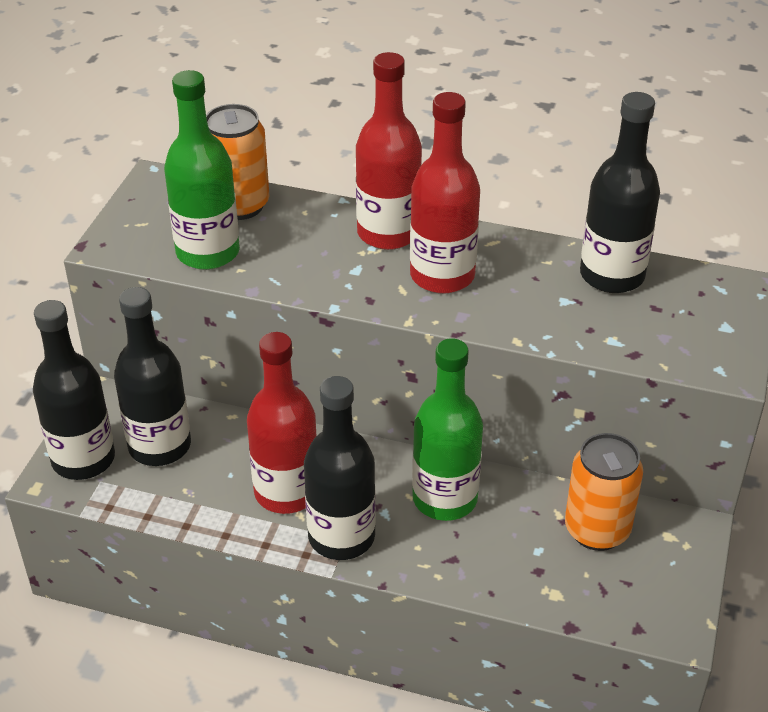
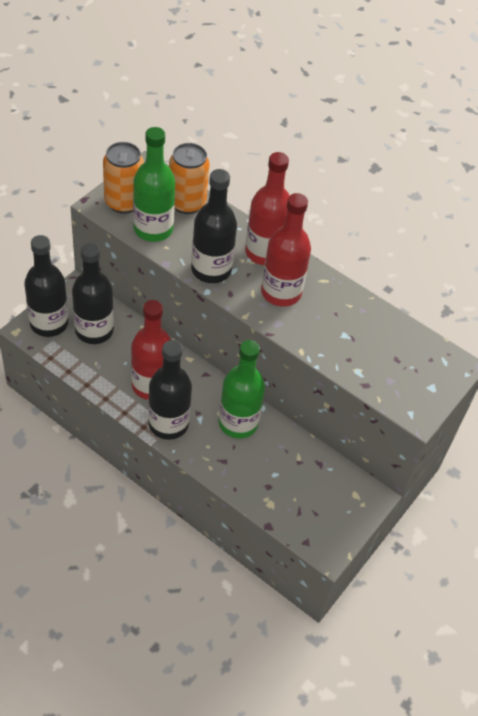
camera: 15 degrees right, 10 degrees up
(597, 530) = (315, 475): orange can -> orange can (123, 202)
(612, 275) = (383, 328): black bottle -> black bottle (211, 270)

